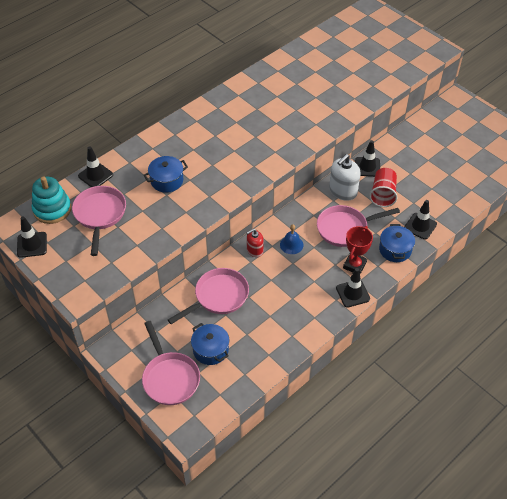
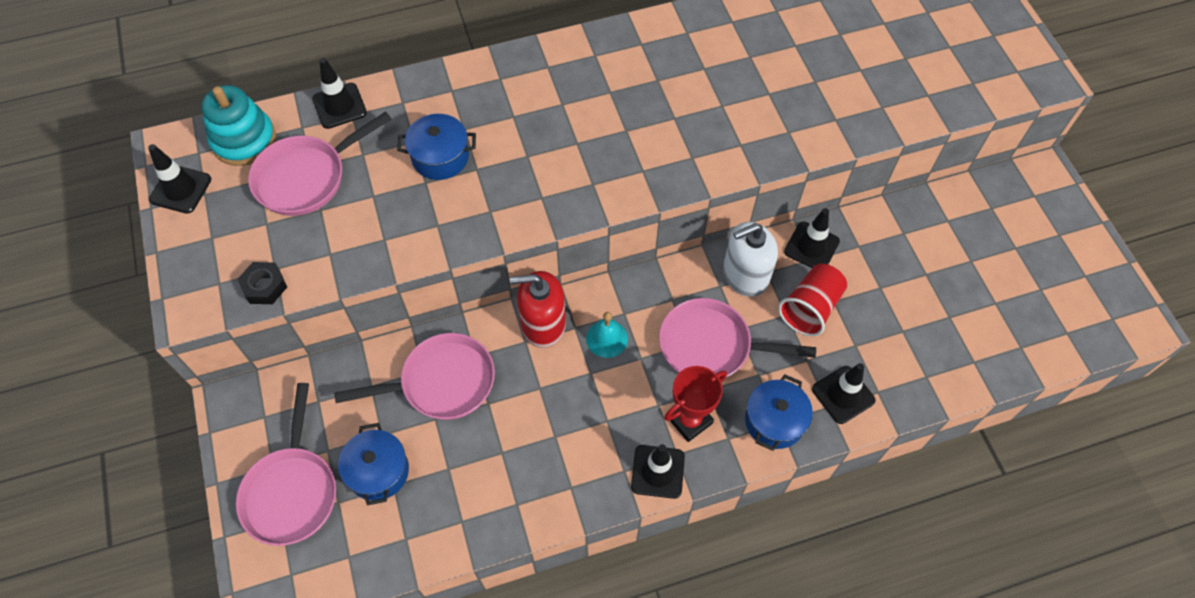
camera: 25 degrees right, 10 degrees up
(100, 215) = (306, 177): pink pan -> pink pan turned 150 degrees counterclockwise
(111, 272) = (264, 286): none -> black nut
(254, 250) = (543, 324): red soap dispenser -> red soap dispenser, size x1.64
(291, 244) = (607, 338): blue bell -> turquoise bell

